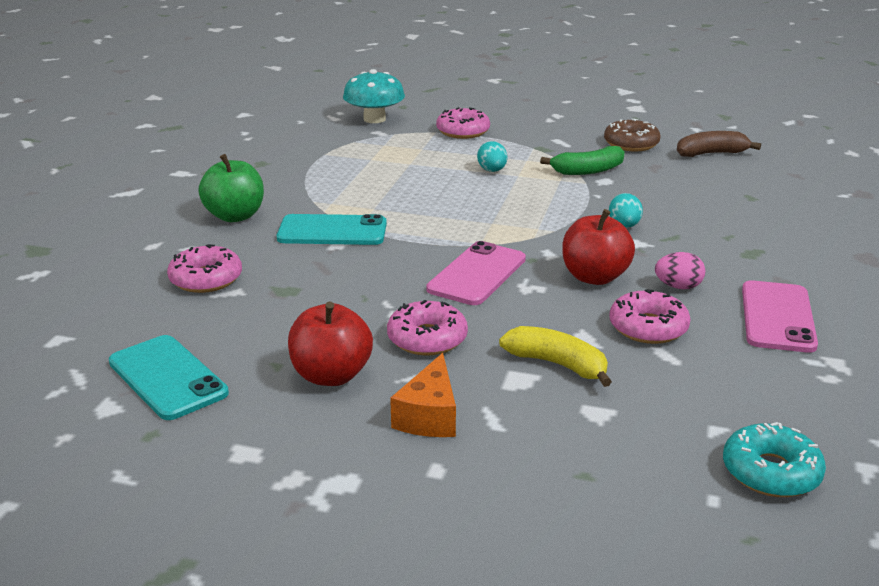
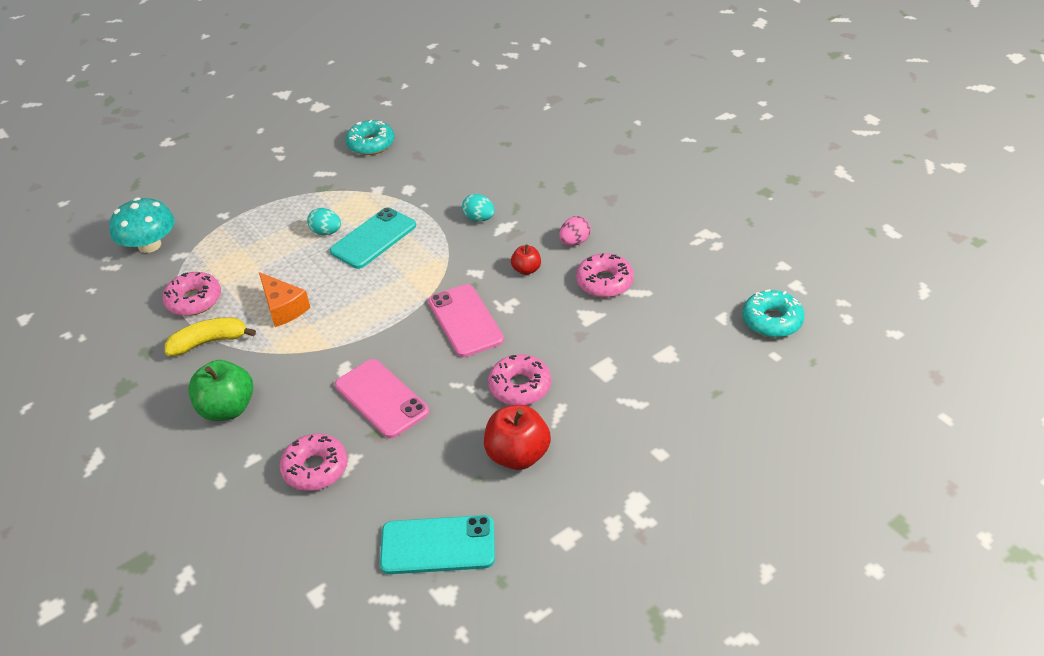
camera: 50 degrees left, 15 degrees up
(332, 231) = (320, 363): turquoise phone -> turquoise phone (373, 238)
(429, 415) = (605, 429): orange cheese -> orange cheese (283, 308)
(463, 131) = (240, 210): pink donut -> pink donut (194, 300)
(557, 364) = (605, 343): yellow banana -> yellow banana (209, 342)
(588, 171) = (384, 187): green banana -> none
(594, 277) = (526, 270): red apple -> red apple, size x0.54
(631, 144) = (371, 144): brown donut -> turquoise donut
(711, 153) = (430, 120): brown banana -> none
(777, 317) = (645, 225): pink phone -> pink phone (381, 398)

